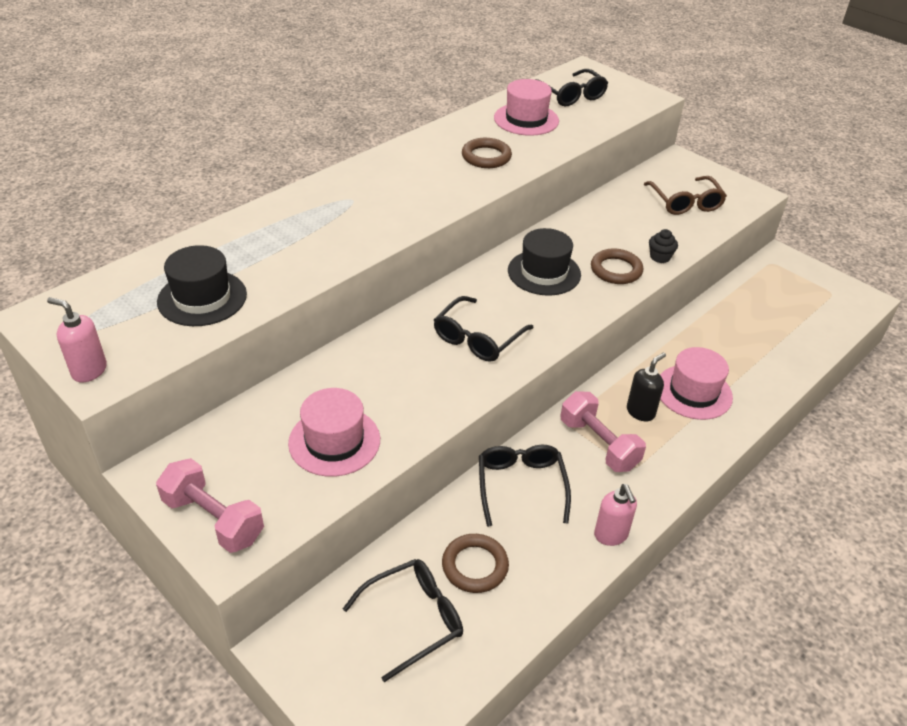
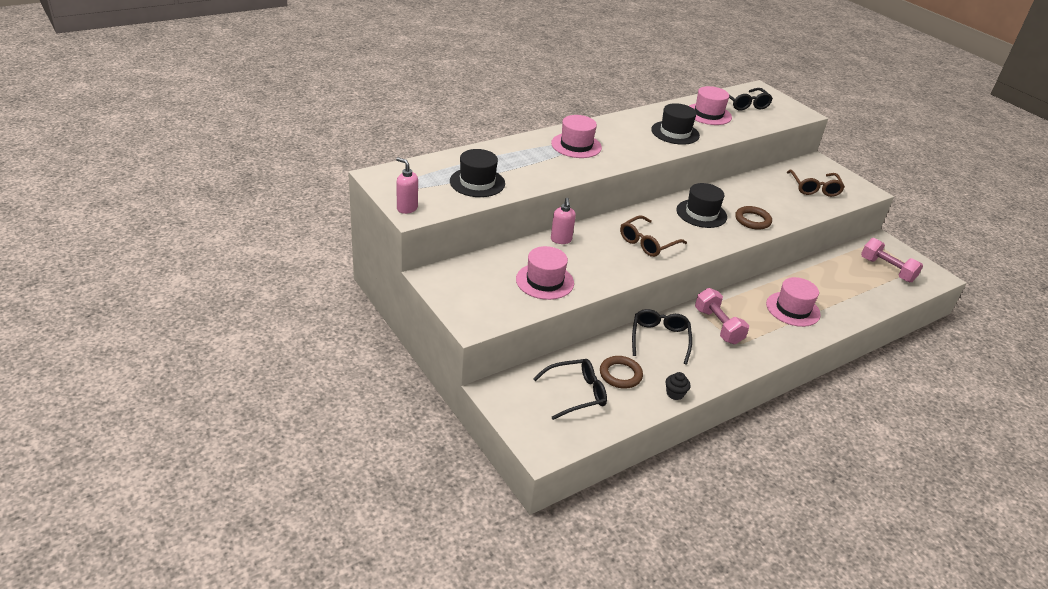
camera: 10 degrees right, 5 degrees down
(213, 519) = (466, 306): pink dumbbell -> pink dumbbell (887, 270)
(347, 203) = (576, 145): none -> pink hat
(478, 338) = (648, 243): black glasses -> brown glasses
(486, 157) = (675, 133): brown ring -> black hat
(611, 535) = (714, 376): pink soap dispenser -> pink soap dispenser (561, 240)
(640, 412) = (752, 313): black soap dispenser -> none
(660, 257) = (786, 218): black cupcake -> black cupcake (675, 394)

